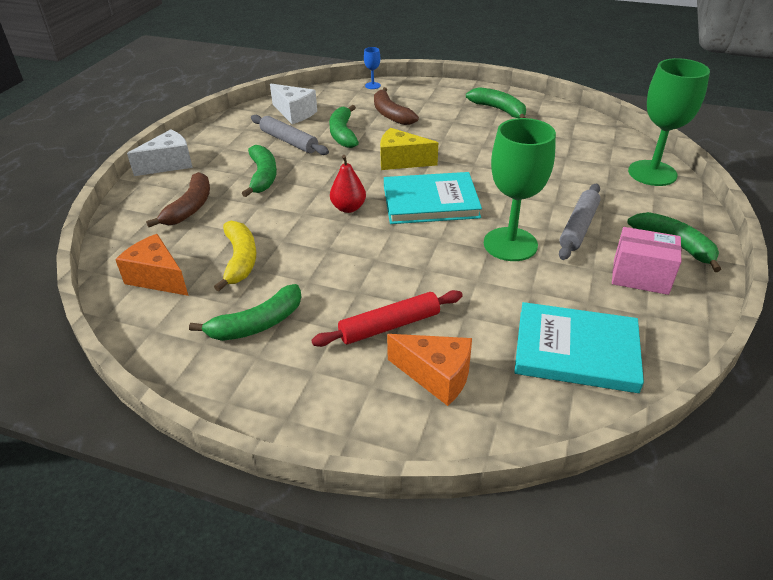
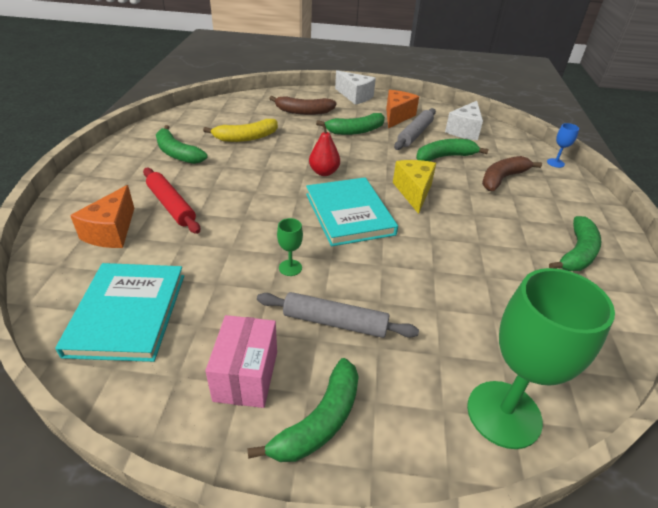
camera: 75 degrees right, 0 degrees up
(158, 278) = (224, 115): orange cheese -> orange cheese (397, 116)
(510, 244) = (290, 268): green goblet -> green goblet, size x0.42

